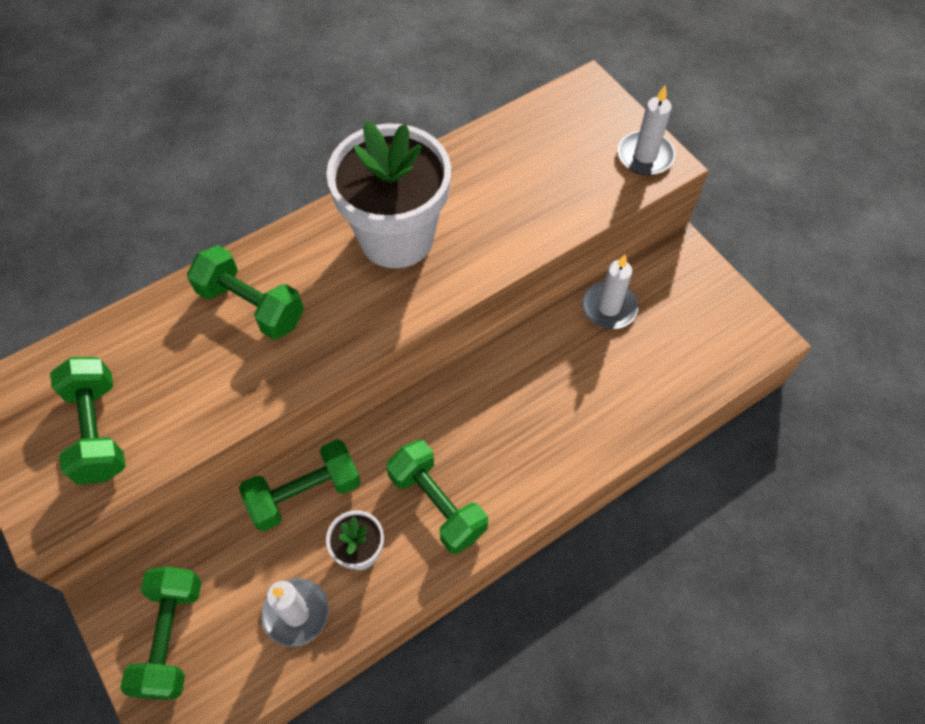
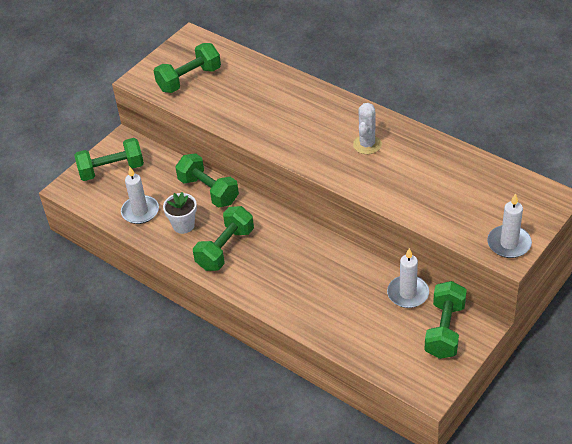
camera: 75 degrees right, 15 degrees down
(251, 306) = (288, 103): green dumbbell -> green dumbbell (445, 330)
(396, 237) = (367, 144): white flower pot -> white cactus

